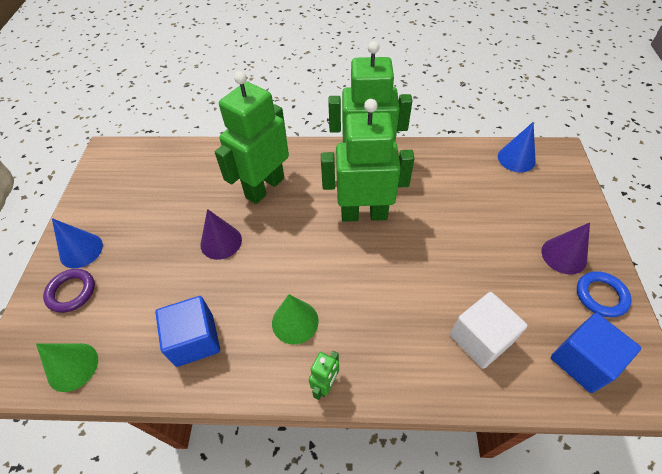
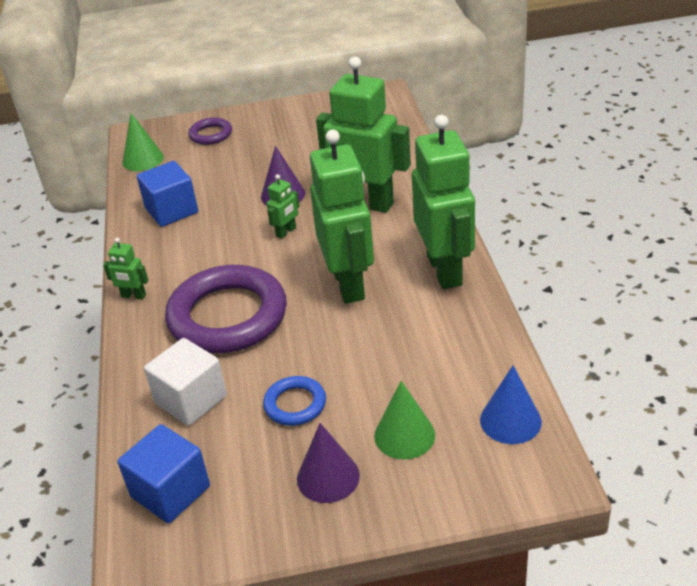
camera: 80 degrees right, 15 degrees down
(81, 250) = (255, 123): blue cone -> none
(278, 246) = (286, 232): none -> green robot
(295, 322) = (197, 263): green cone -> green cone (404, 435)
(380, 302) = (228, 316): none -> purple ring
(601, 296) = (267, 516): blue ring -> blue ring (295, 404)

